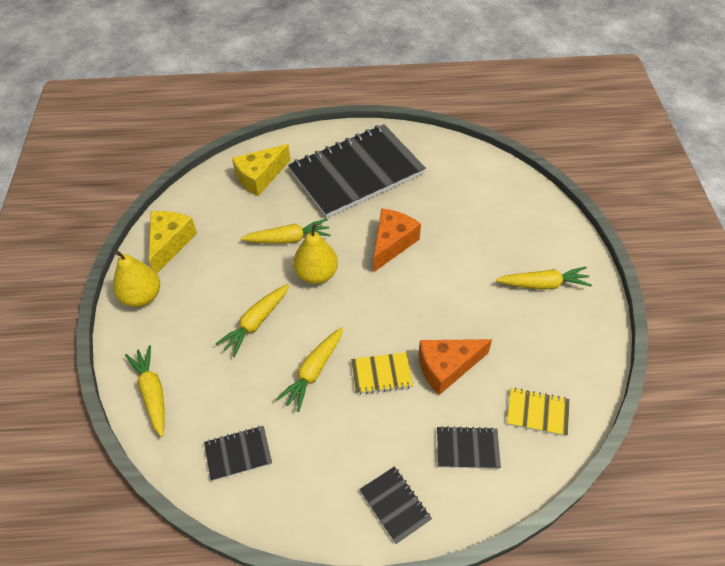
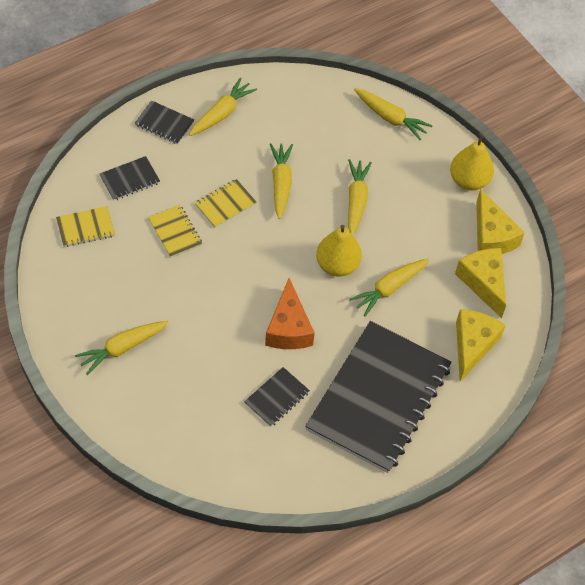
camera: 145 degrees right, 5 degrees up
(211, 213) = (483, 283): none -> yellow cheese
(238, 454) = (295, 108): black notebook -> black notebook (276, 398)
(322, 487) = (221, 113): none -> yellow carrot
(447, 367) = (175, 232): orange cheese -> yellow notebook

